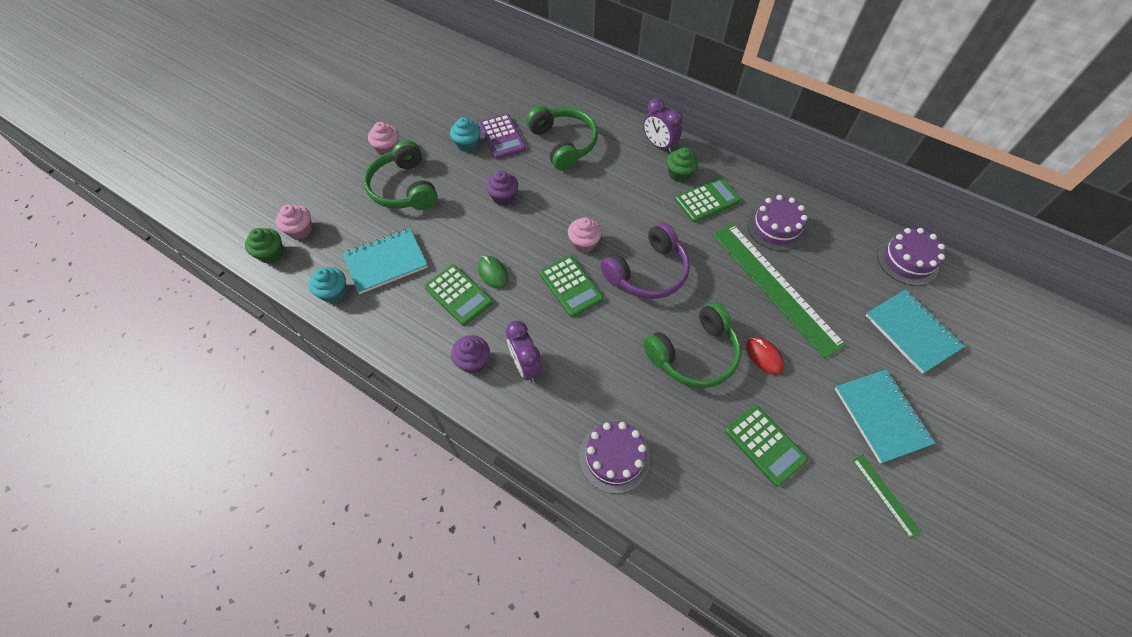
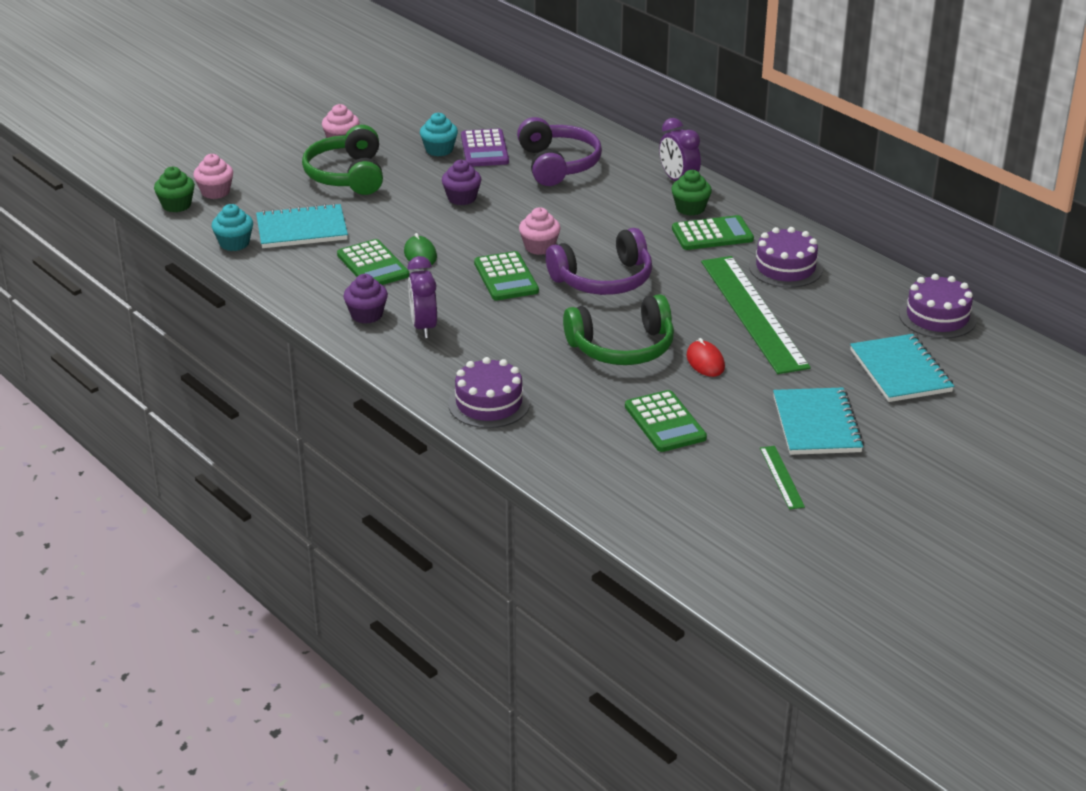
camera: 15 degrees right, 25 degrees down
(563, 144) = (558, 164): green headphones -> purple headphones

